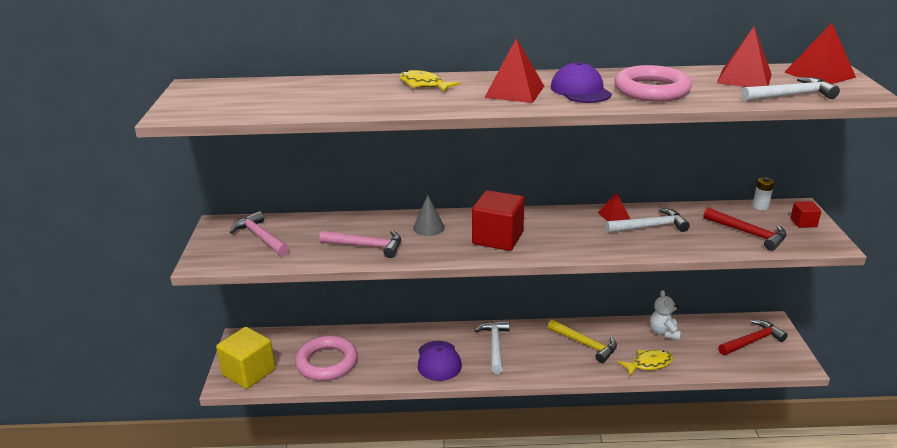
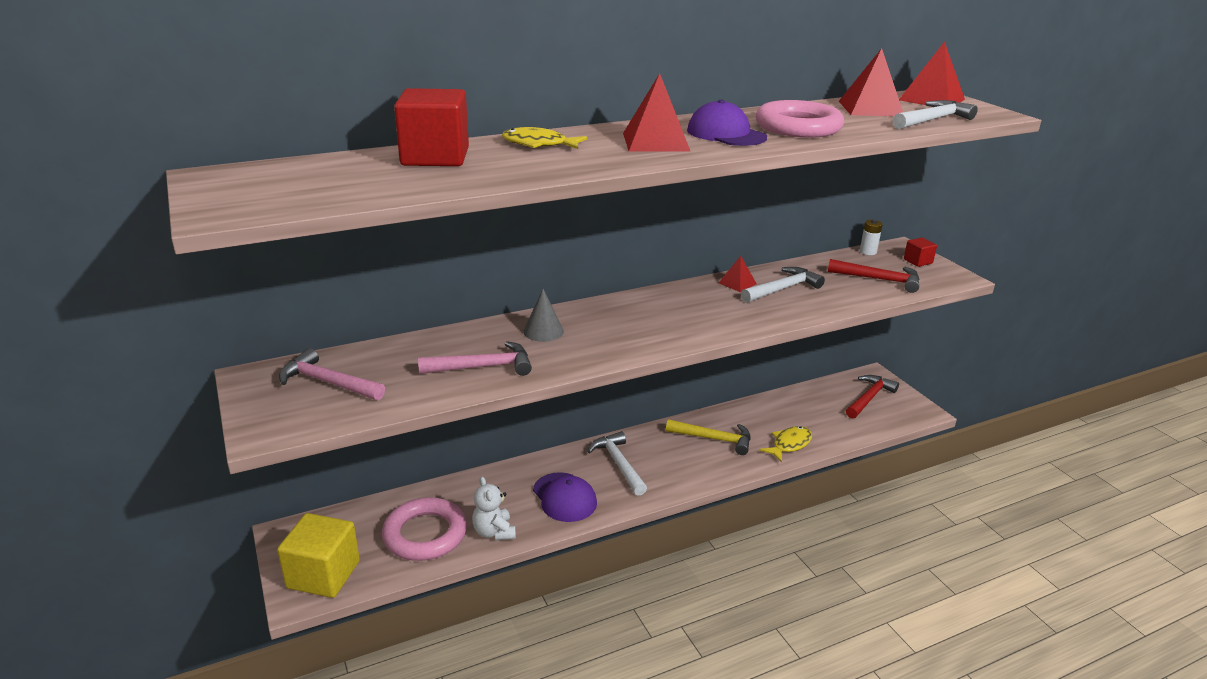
camera: 25 degrees left, 0 degrees up
(497, 238) = (634, 329): red cube -> red cube (435, 157)
(663, 332) = (783, 408): white teddy bear -> white teddy bear (494, 532)

